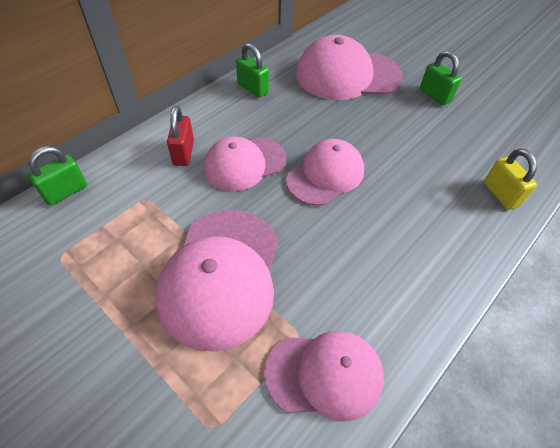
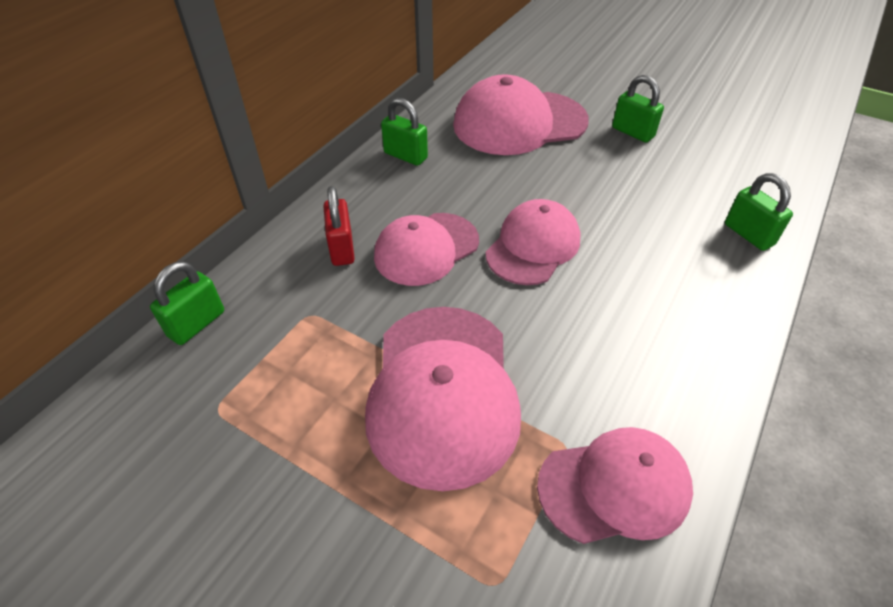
camera: 10 degrees left, 5 degrees down
(501, 194) = (748, 234): yellow padlock -> green padlock

